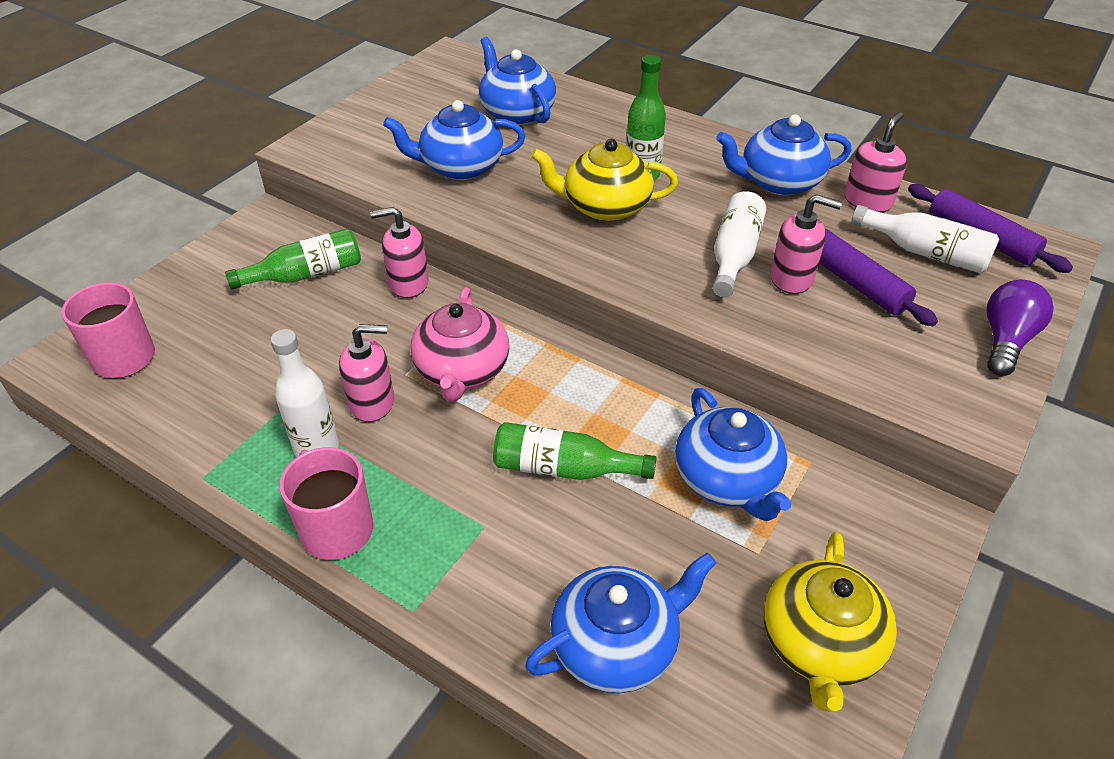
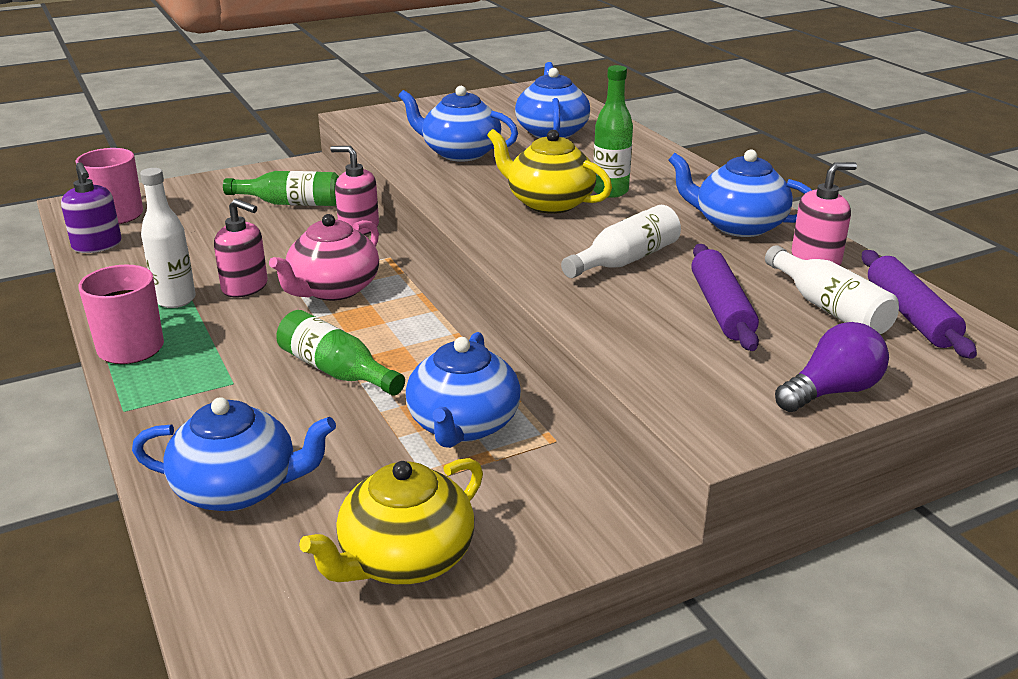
camera: 30 degrees right, 15 degrees down
(147, 409) = (97, 245): none -> purple soap dispenser
(792, 278) = (661, 289): pink soap dispenser -> none

